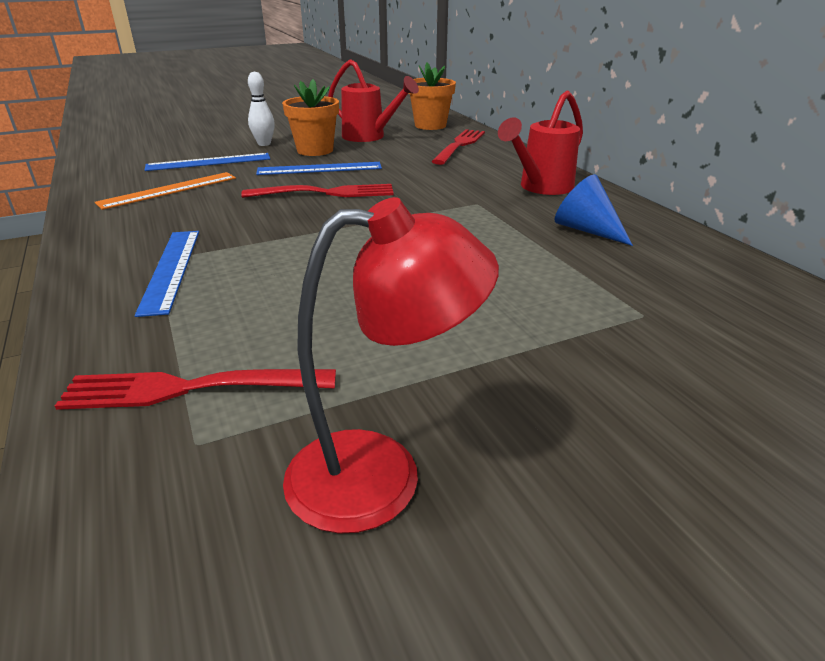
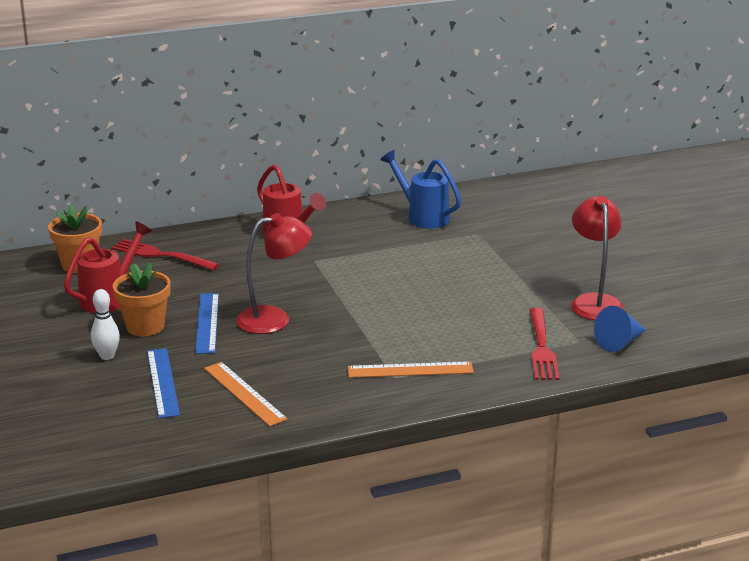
camera: 85 degrees left, 5 degrees down
(170, 269) = (410, 370): blue ruler -> orange ruler
(325, 193) = (274, 319): red fork -> red lamp
(586, 230) = (370, 230): blue cone -> blue cone (619, 342)
(668, 264) = (422, 216): none -> blue watering can

